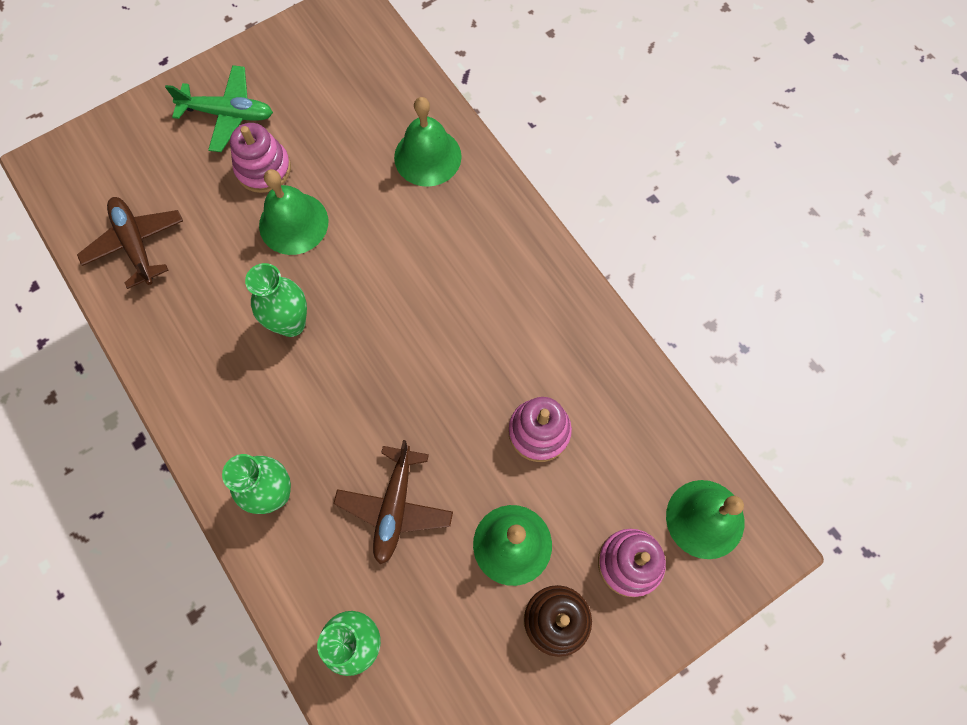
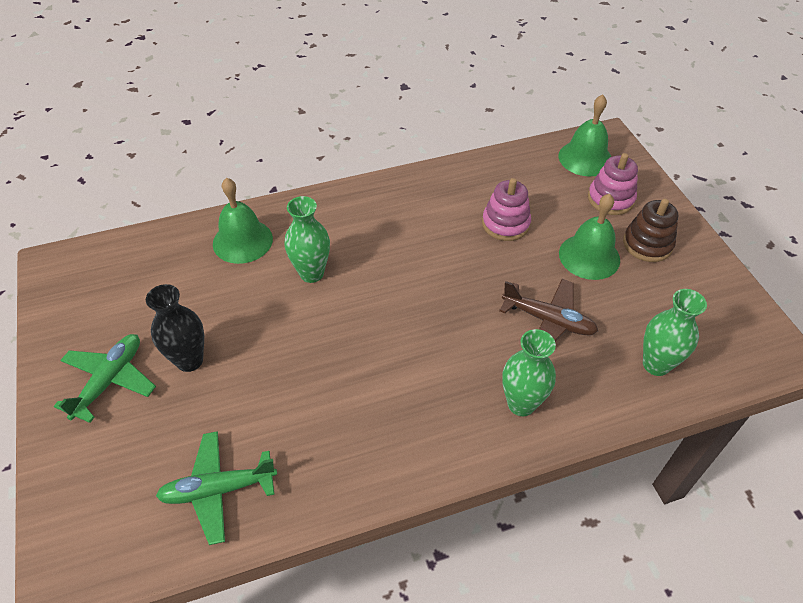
camera: 75 degrees left, 20 degrees down
(136, 244) = (218, 489): brown plane -> green plane
(263, 169) = (189, 360): pink stacking toy -> black vase
(291, 324) = (362, 364): green vase -> green vase (311, 273)
(293, 223) = (260, 346): green bell -> none

